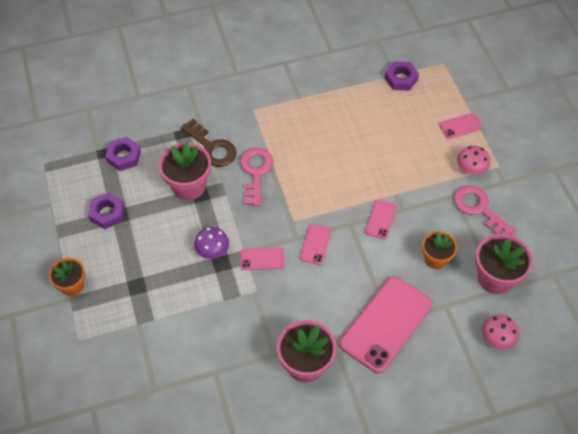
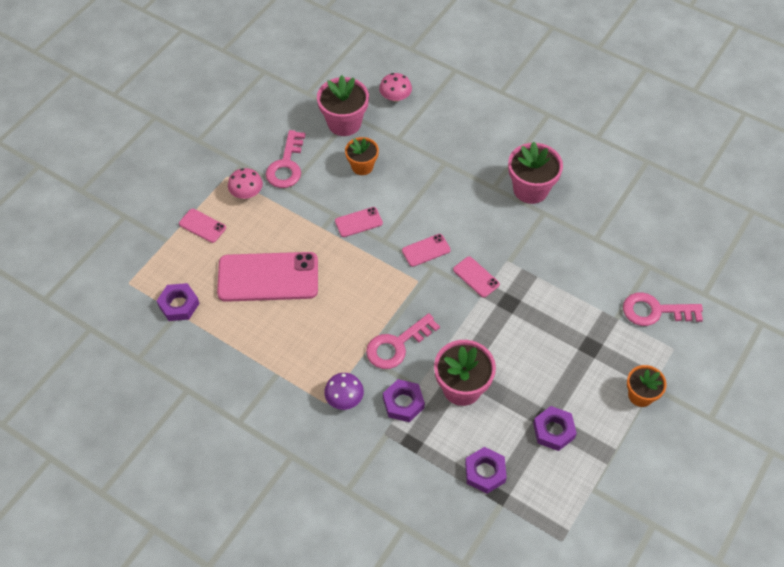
camera: 130 degrees left, 0 degrees up
(116, 356) = (655, 311): none -> pink key
(212, 147) = (403, 403): brown key -> purple nut
(212, 250) = (504, 318): purple mushroom -> purple mushroom (344, 398)
(386, 324) = (449, 163): pink phone -> pink phone (268, 277)

